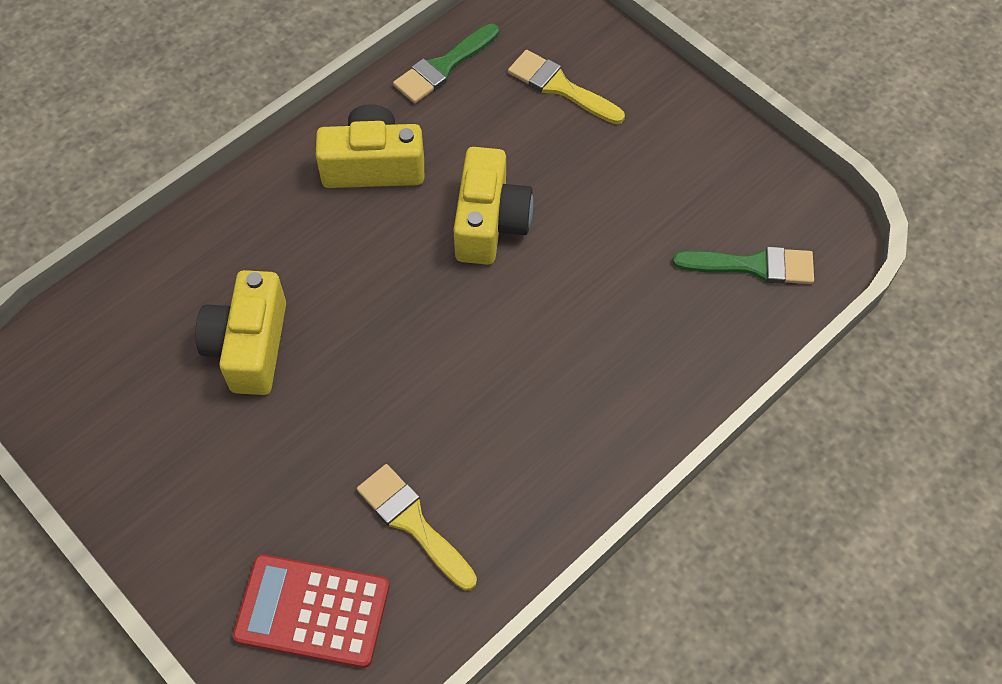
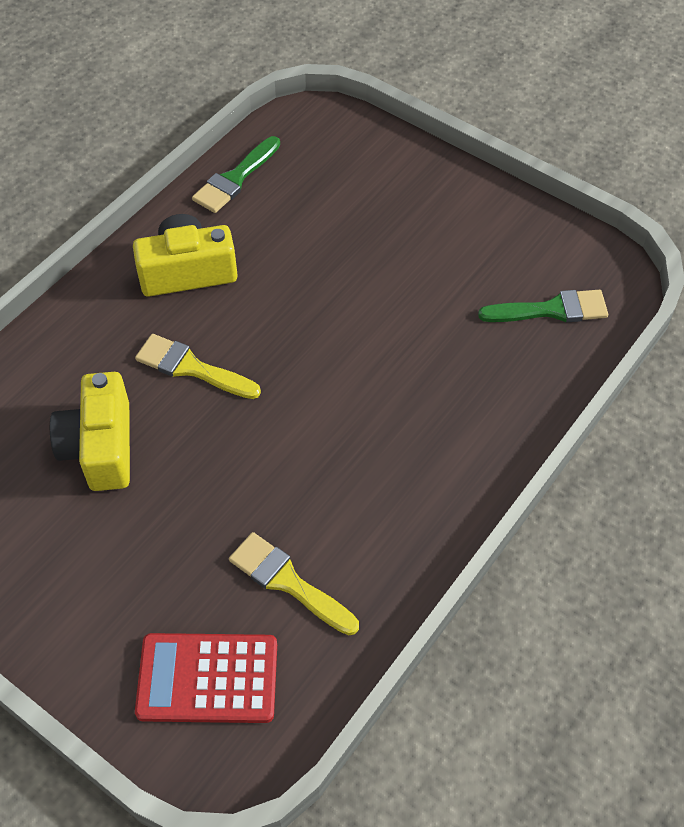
camera: 10 degrees left, 5 degrees down
(490, 222) = (305, 306): yellow camera -> none
(560, 87) = (345, 182): yellow brush -> yellow brush (191, 368)

